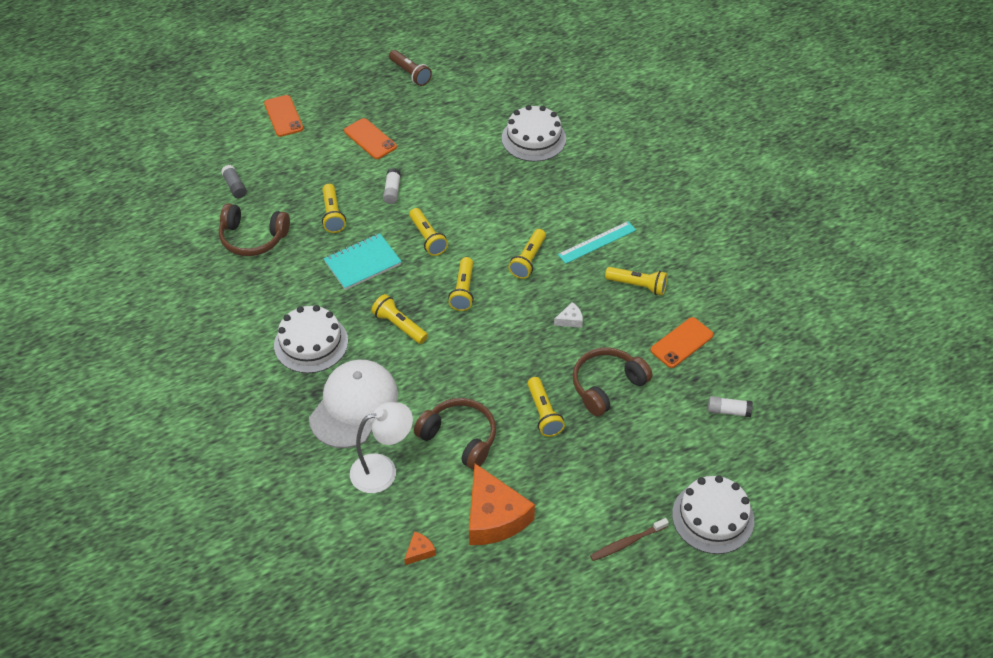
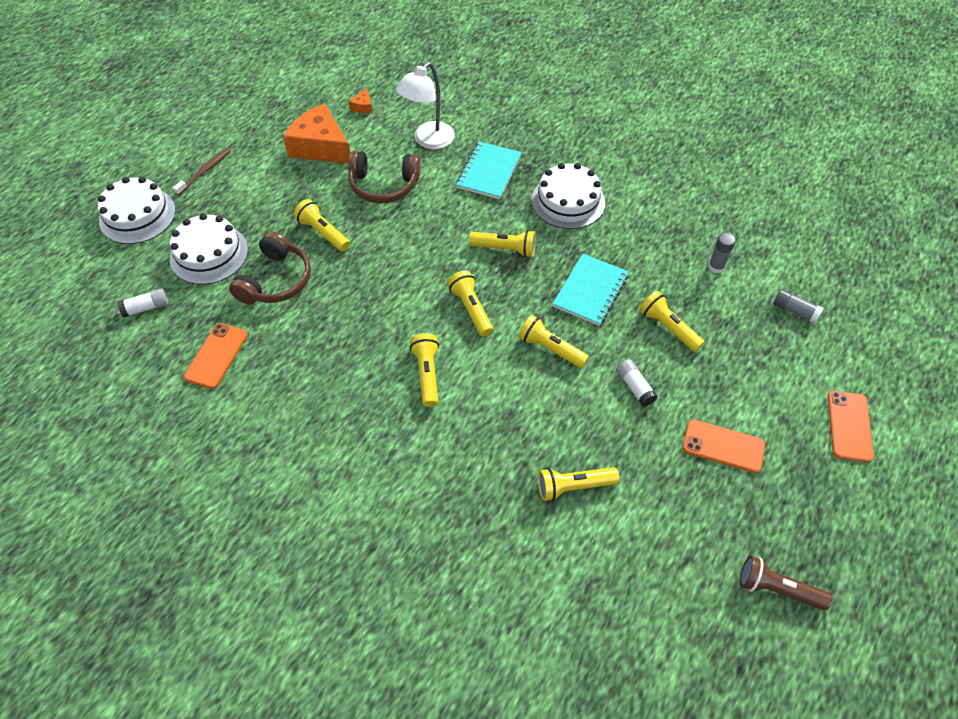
camera: 150 degrees right, 5 degrees up
(253, 238) = (716, 267): brown headphones -> grey glue stick
(283, 116) = (849, 426): orange phone -> orange phone turned 60 degrees clockwise
(354, 405) = (488, 172): white cap -> turquoise notebook
(533, 138) = (530, 558): white cake -> white cake (209, 254)
(570, 320) = (344, 328): white cheese -> none
(597, 242) = (363, 434): turquoise ruler -> none
(637, 285) = (290, 400): yellow flashlight -> yellow flashlight (574, 486)

